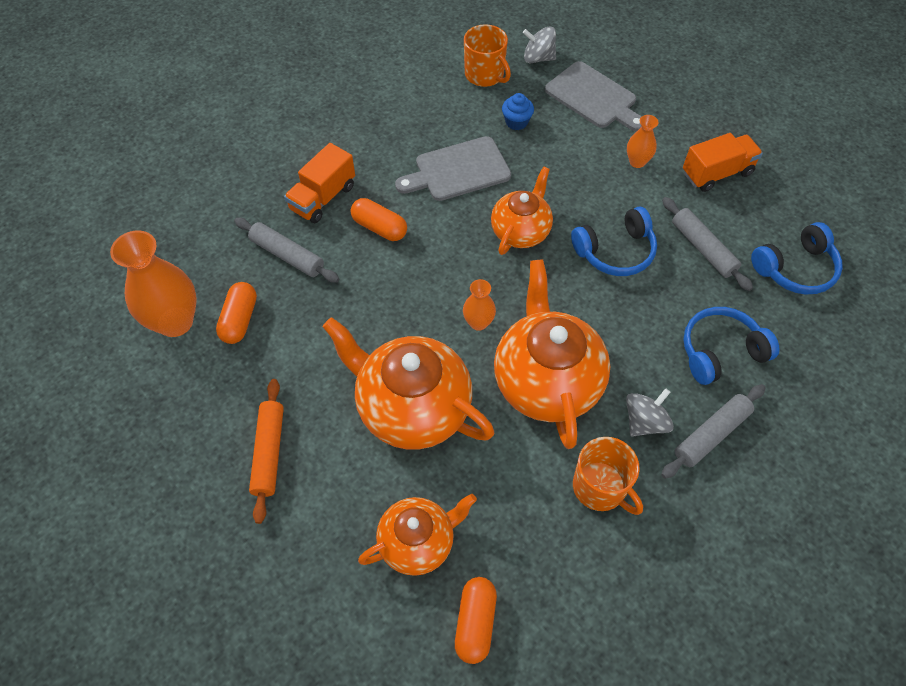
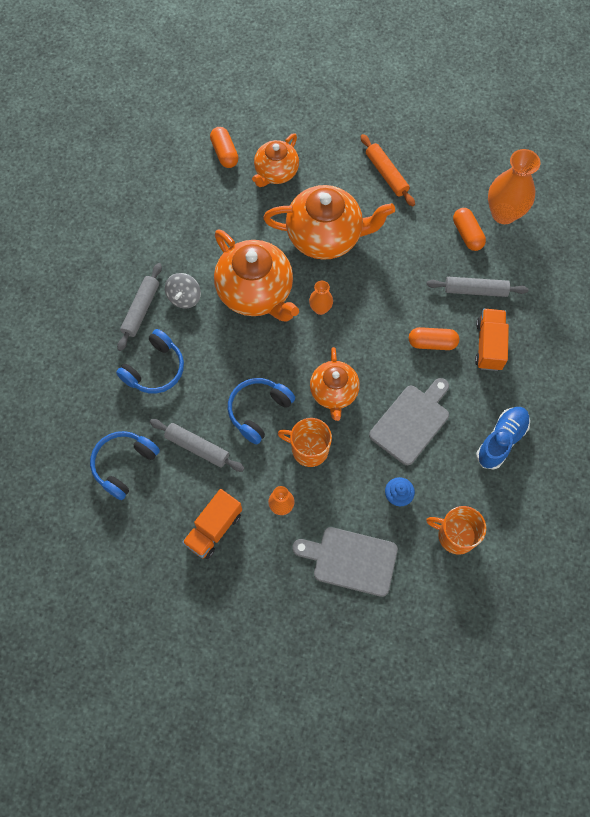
camera: 150 degrees right, 10 degrees up
(384, 119) = (501, 440): none -> blue shoe
(538, 58) = (423, 583): grey spinning top -> none
(600, 487) = (193, 247): orange mug -> orange mug (309, 449)

